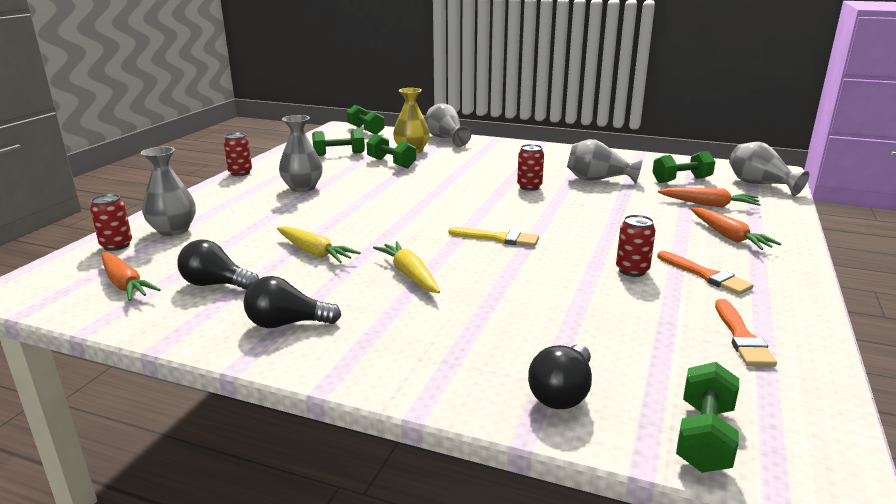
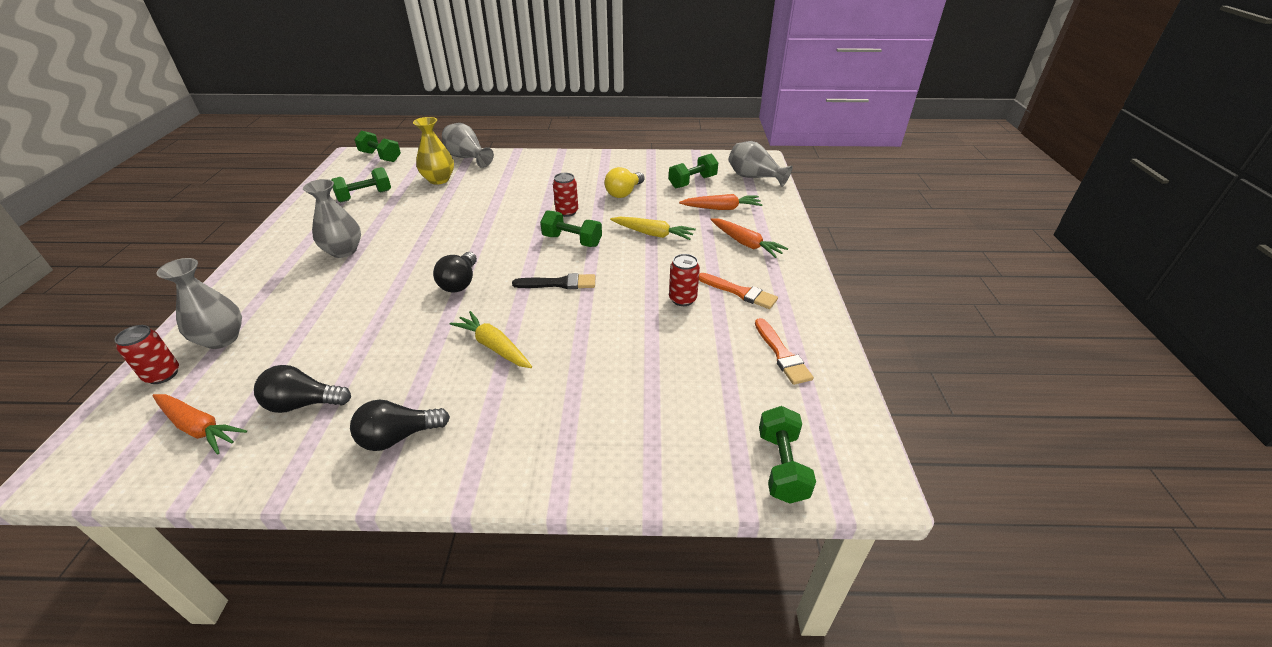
camera: 20 degrees left, 15 degrees up
(240, 173) = (265, 241): red can -> none
(314, 252) = (390, 338): yellow carrot -> yellow carrot (653, 234)
(391, 163) = (424, 201): green dumbbell -> green dumbbell (572, 241)
(497, 238) = (559, 283): yellow brush -> black brush
(562, 393) = (667, 451): black light bulb -> black light bulb (460, 282)
(598, 180) = (624, 193): grey vase -> yellow light bulb

